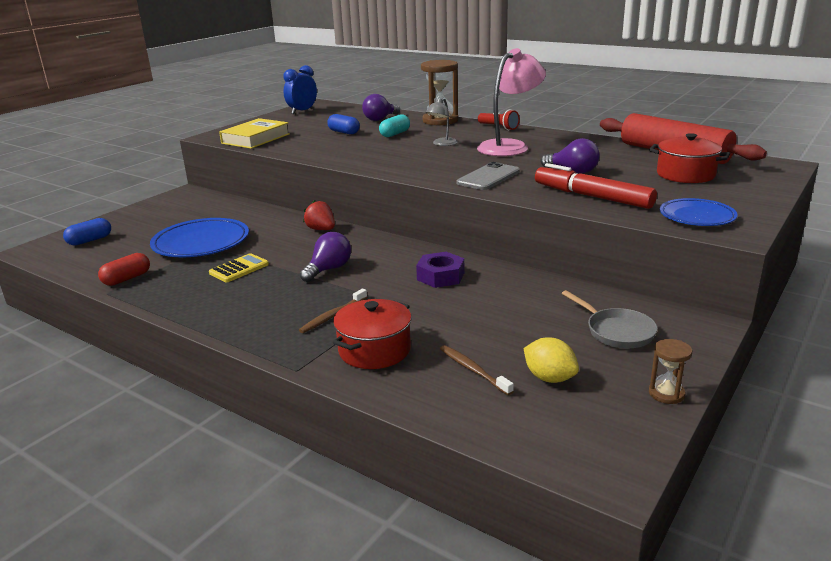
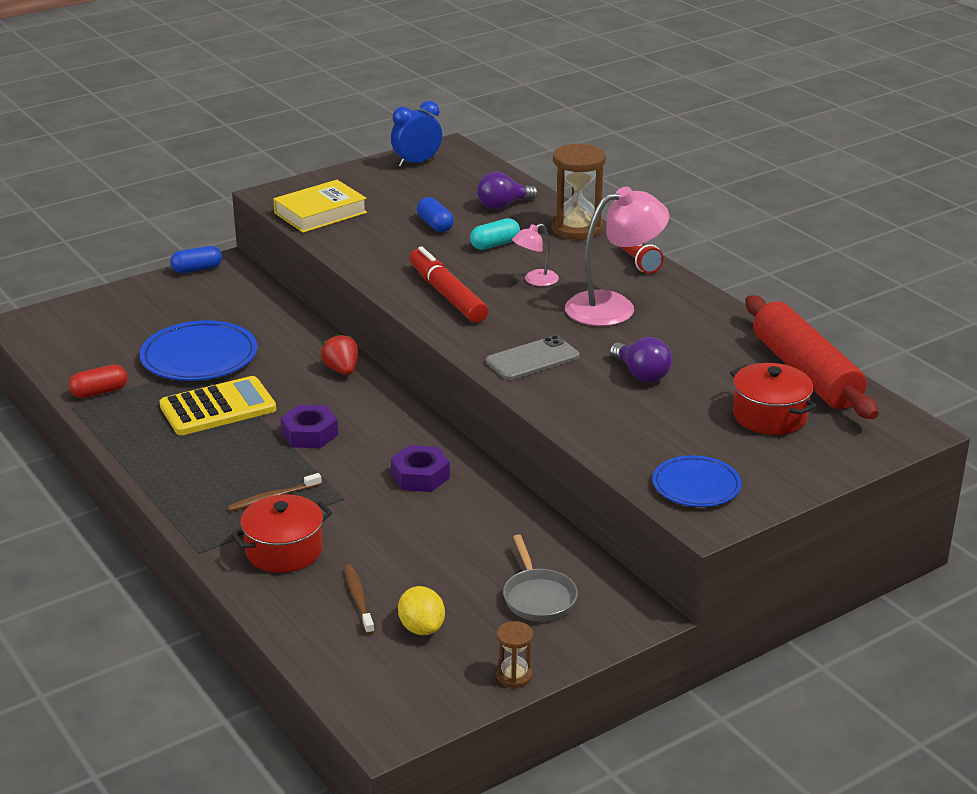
camera: 20 degrees right, 5 degrees up
(90, 240) = (85, 322): blue capsule -> blue capsule (197, 269)
(239, 269) = (218, 408): yellow calculator -> yellow calculator, size x1.70
(328, 269) = (309, 434): purple light bulb -> purple nut
(442, 144) = (535, 280): grey lamp -> pink lamp
(592, 197) = (616, 424): red marker -> red marker (447, 295)

